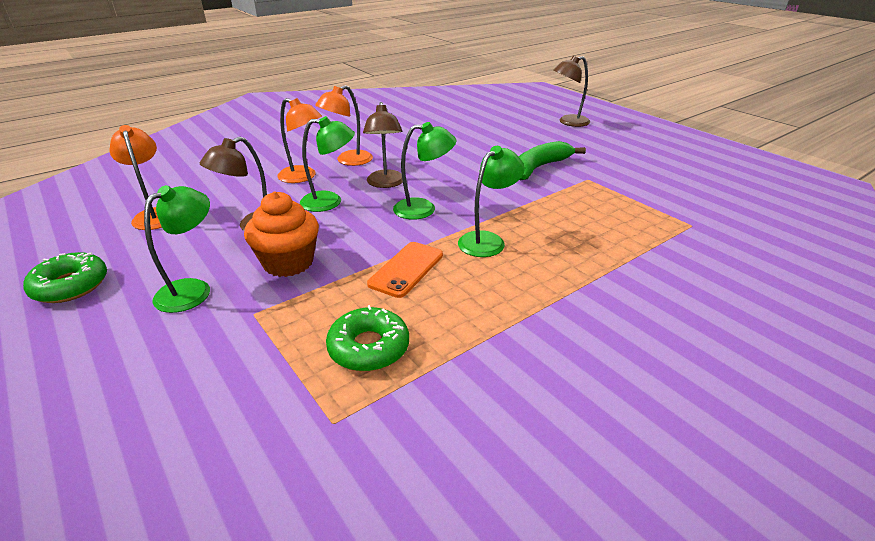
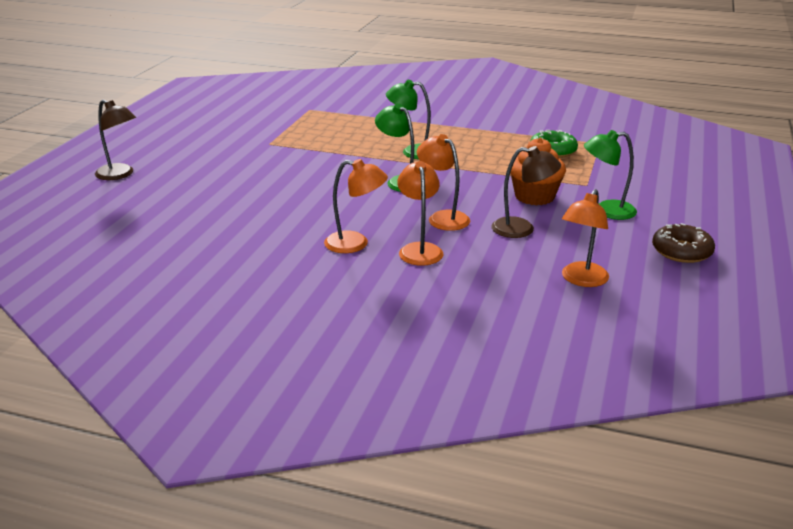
camera: 125 degrees left, 5 degrees down
(70, 286) = (681, 251): green donut -> brown donut
(330, 202) = (443, 217): green lamp -> orange lamp
(386, 183) = (379, 209): brown lamp -> none
(406, 269) = (480, 163): orange phone -> none
(539, 168) = (266, 163): green banana -> none

